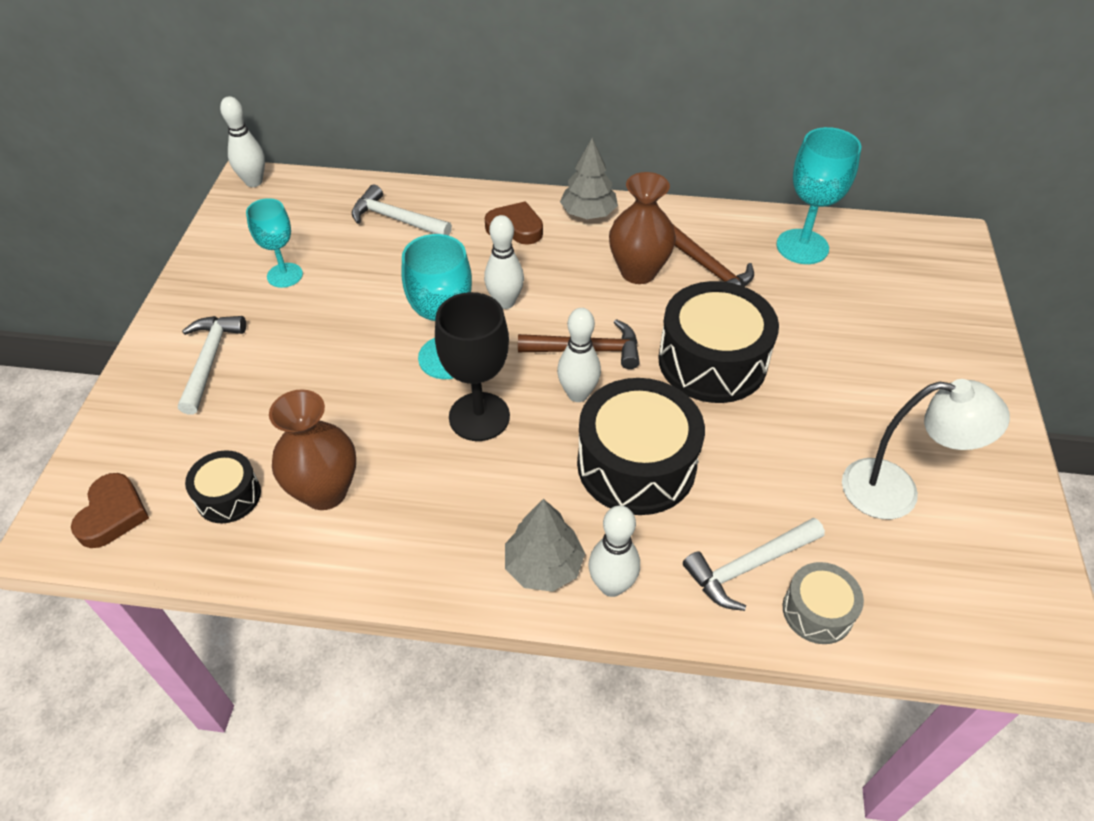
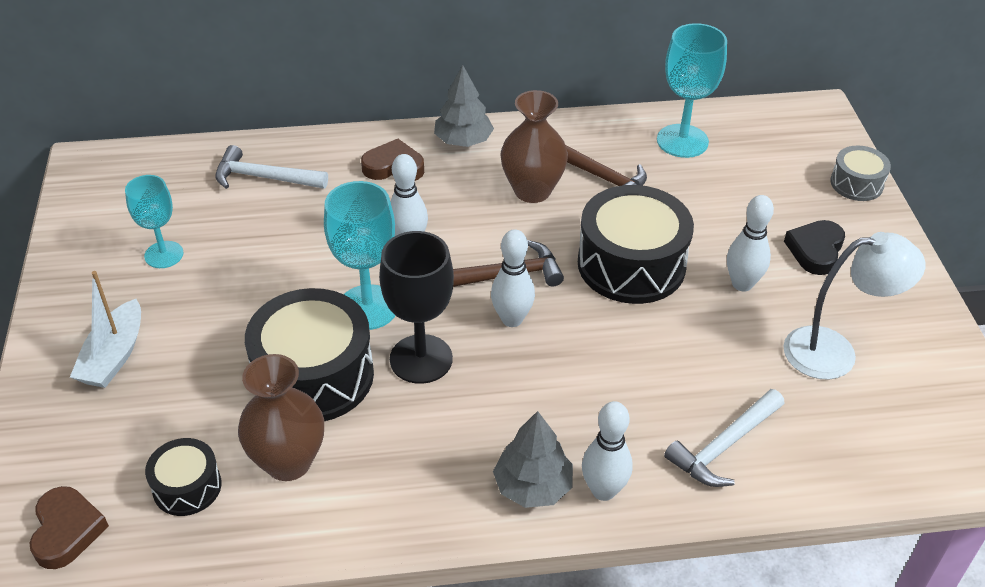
camera: 15 degrees left, 5 degrees down
(210, 360) = (114, 356): white hammer -> white boat
(254, 182) = (92, 162): white bowling pin -> white bowling pin (742, 284)
(636, 464) = (590, 374): black drum -> black drum (314, 375)
(817, 611) = (797, 472): grey drum -> grey drum (856, 183)
(907, 381) = (815, 250): none -> black heart

